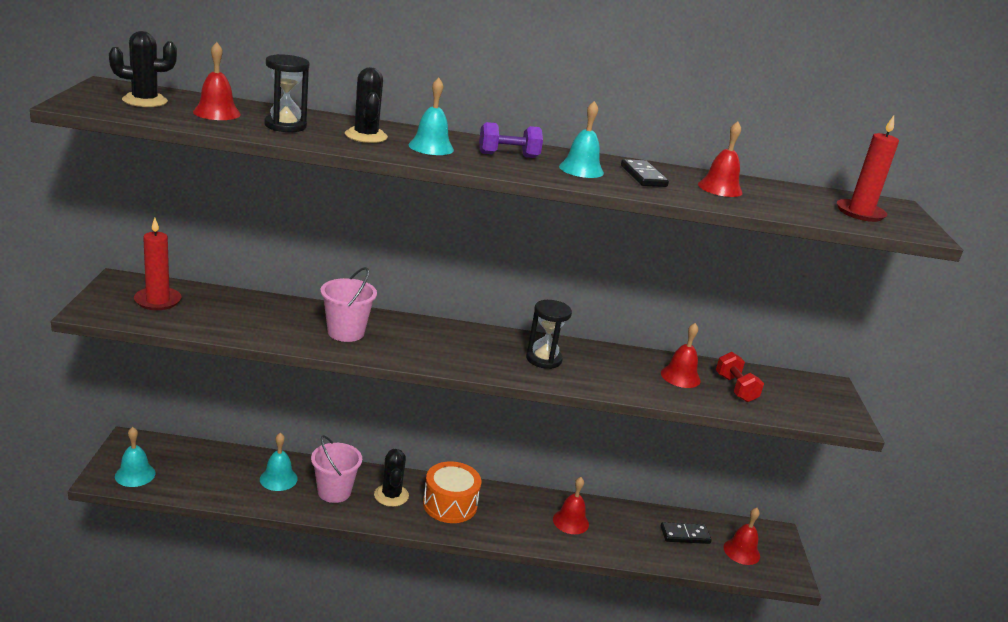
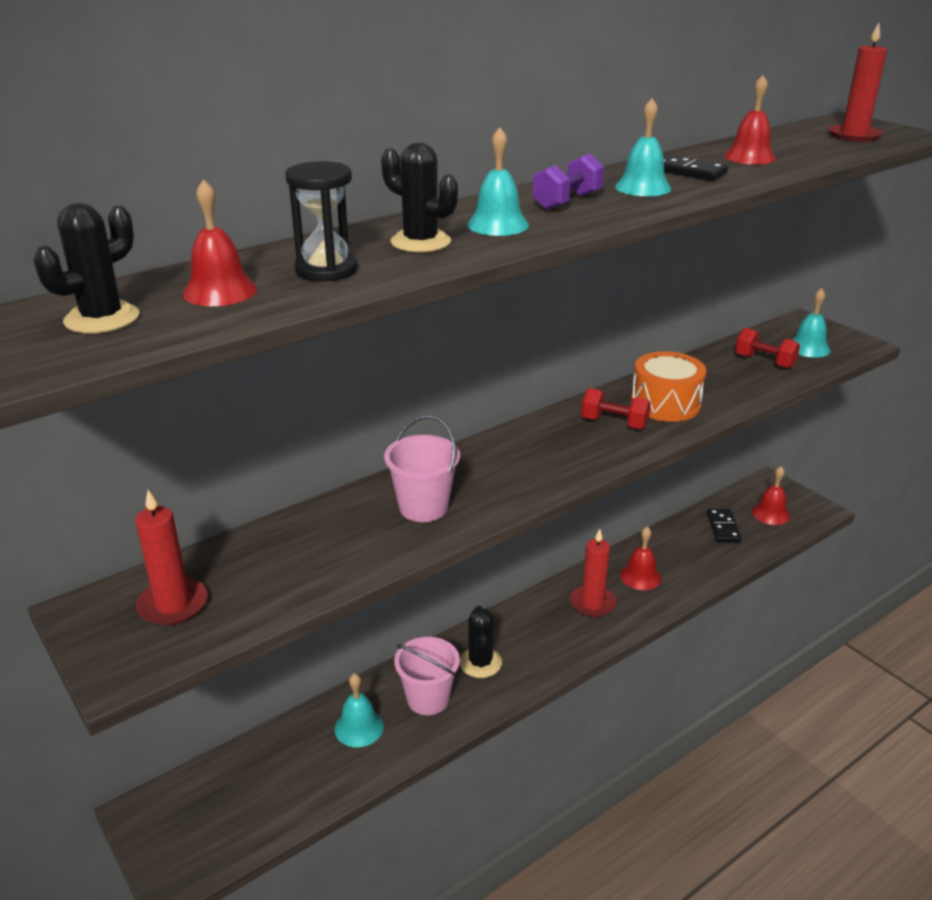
camera: 35 degrees left, 5 degrees up
(135, 474) = (203, 844): turquoise bell -> turquoise bell (808, 348)
(391, 495) = (480, 663): black cactus -> black cactus turned 45 degrees clockwise
(450, 504) = (537, 633): orange drum -> orange drum (665, 404)
(511, 513) = (592, 603): none -> red candle
(543, 359) = (614, 423): black hourglass -> red dumbbell
(680, 376) = (719, 375): red bell -> none
(685, 535) = (723, 527): black domino -> black domino turned 45 degrees counterclockwise

